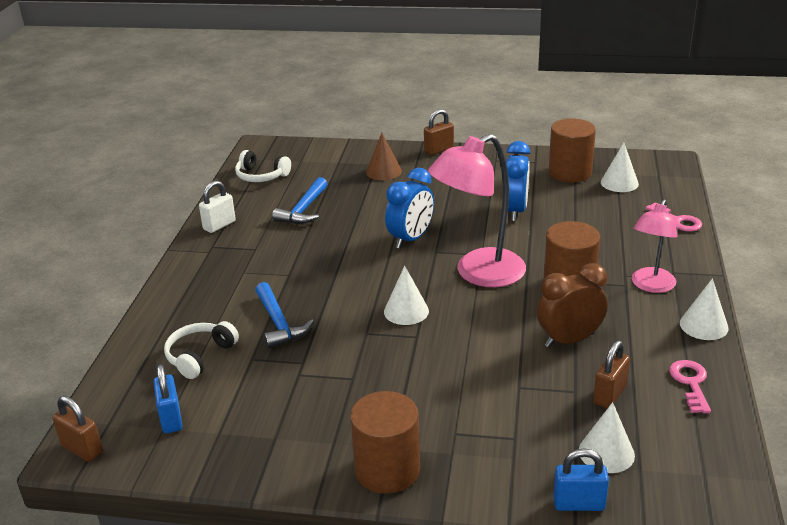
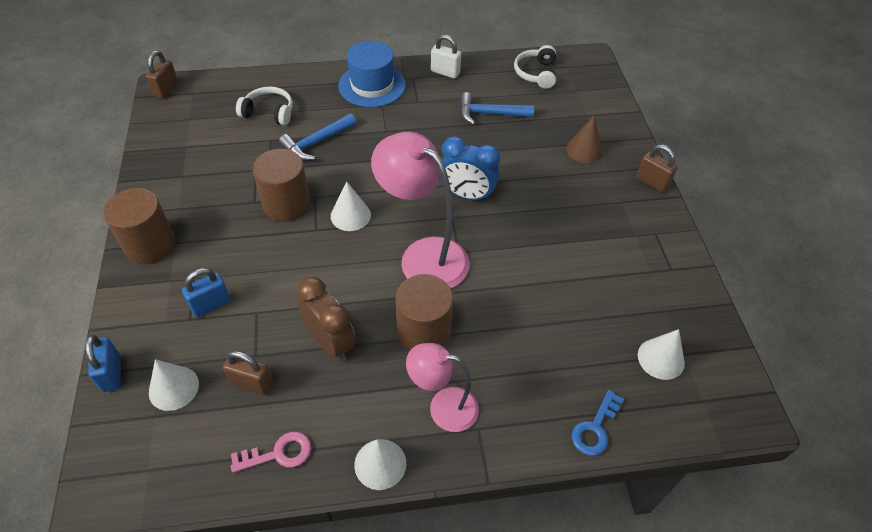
camera: 70 degrees right, 20 degrees up
(171, 419) = (198, 119): blue padlock -> blue padlock (211, 304)
(205, 274) = (372, 85): none -> blue hat
(515, 211) = (551, 267): blue clock -> none
(570, 172) = (661, 305): brown cylinder -> brown cylinder (286, 204)
(677, 220) = (595, 428): pink key -> blue key

